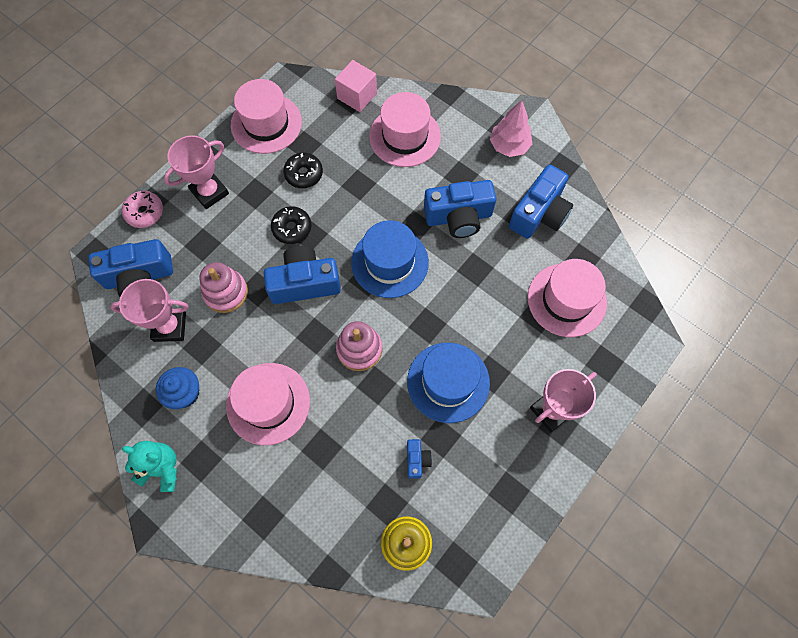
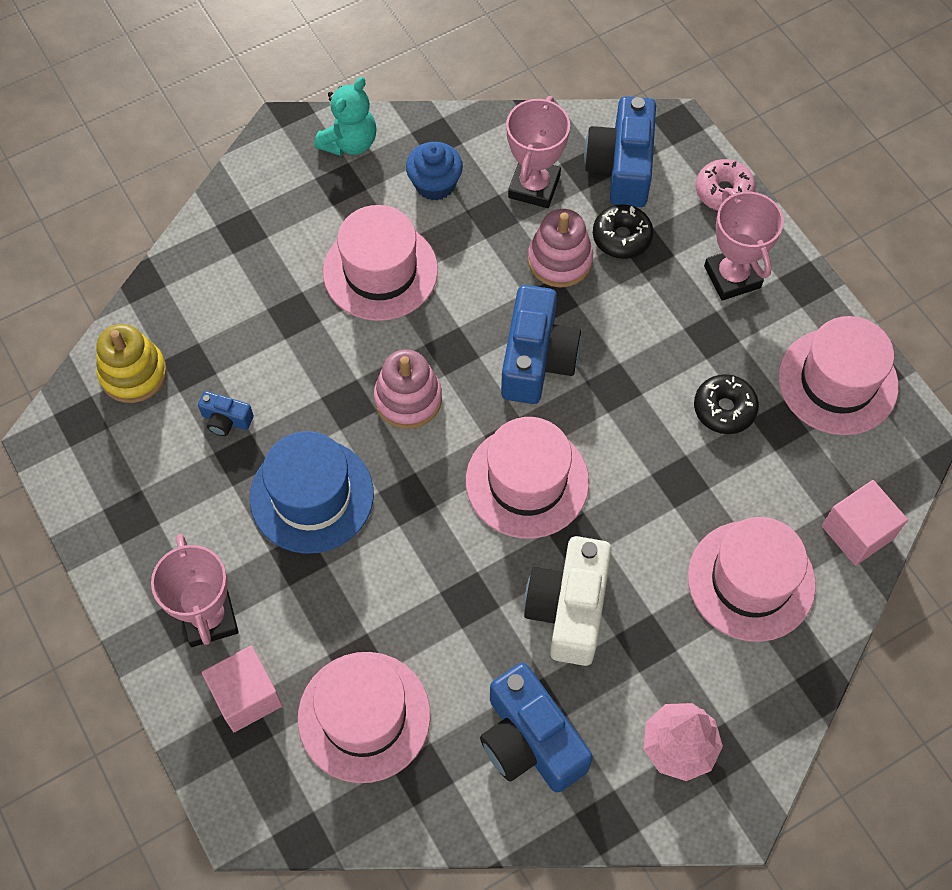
camera: 110 degrees right, 5 degrees down
(292, 228) = (633, 367): black donut -> black donut (621, 237)
(390, 262) = (527, 481): blue hat -> pink hat
(458, 217) = (569, 609): blue camera -> white camera
(586, 368) = (246, 696): none -> pink cube

